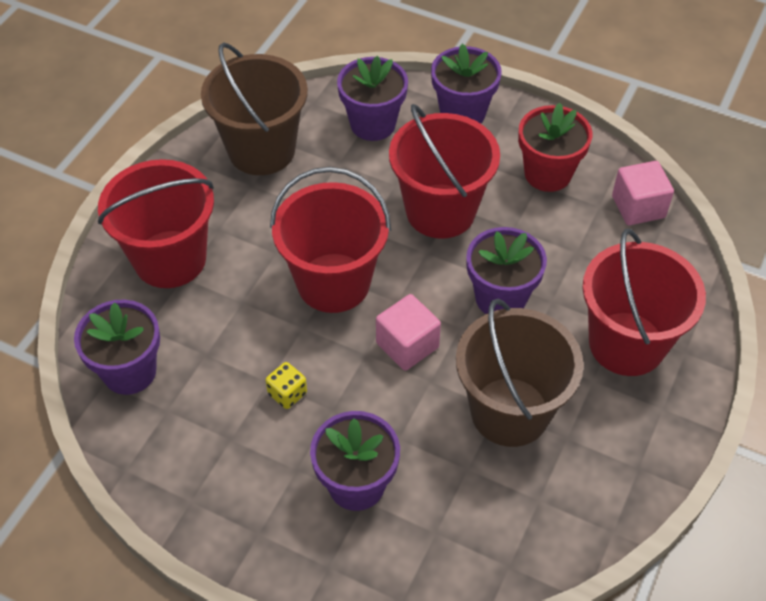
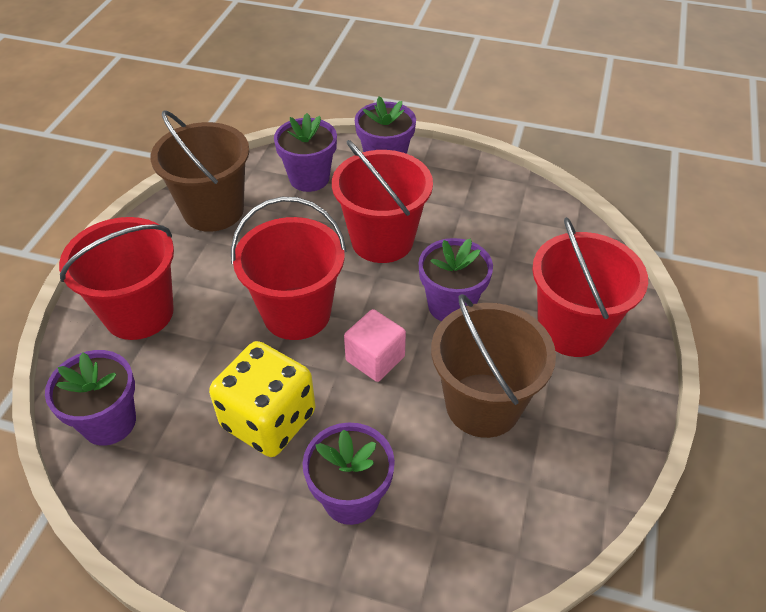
camera: 10 degrees left, 5 degrees down
(287, 393) = (269, 420): yellow dice -> yellow dice, size x2.47
(548, 174) = (468, 199): red flower pot -> none
(638, 207) = (551, 216): pink cube -> none

